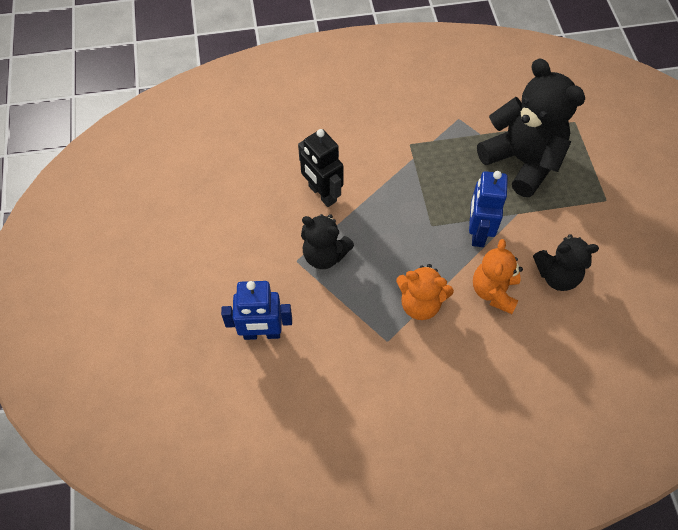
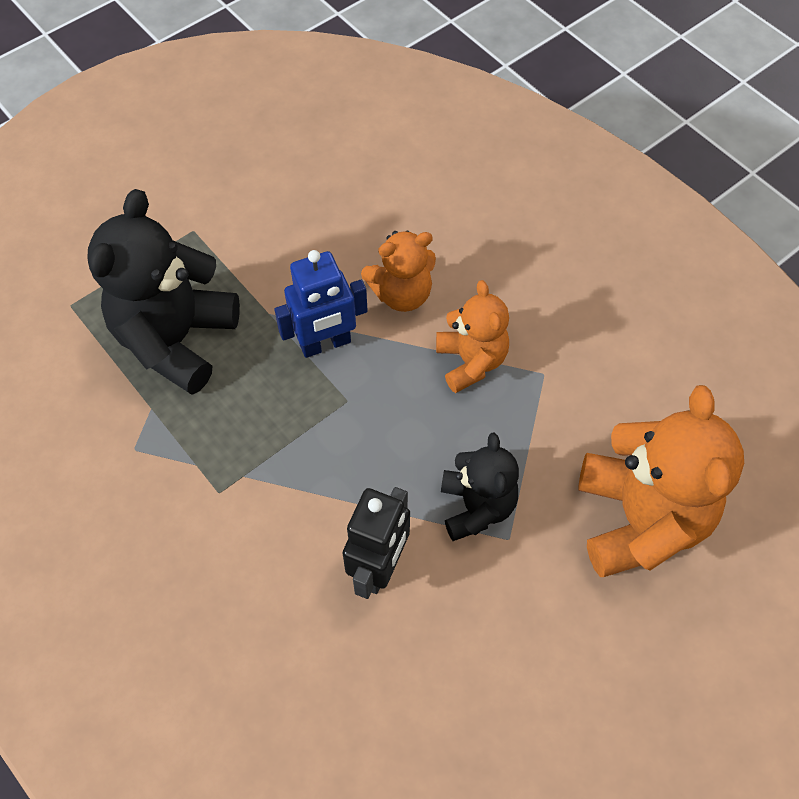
camera: 120 degrees left, 0 degrees up
(262, 333) = (639, 519): blue robot -> orange teddy bear
(557, 275) = (338, 242): black teddy bear -> none

